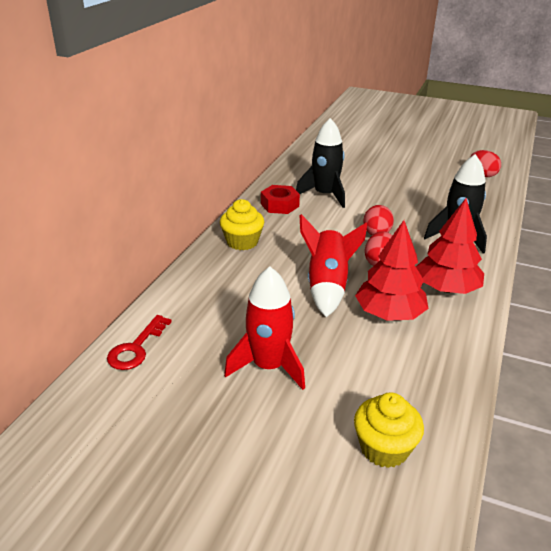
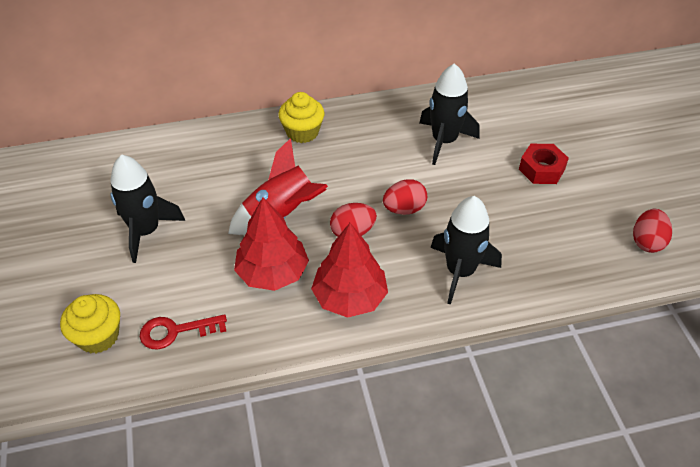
camera: 55 degrees right, 15 degrees up
(136, 348) = (117, 154): red key -> red key (175, 331)
(269, 366) = (146, 231): red rocket -> black rocket
(279, 205) = (390, 122): red nut -> red nut (541, 169)

